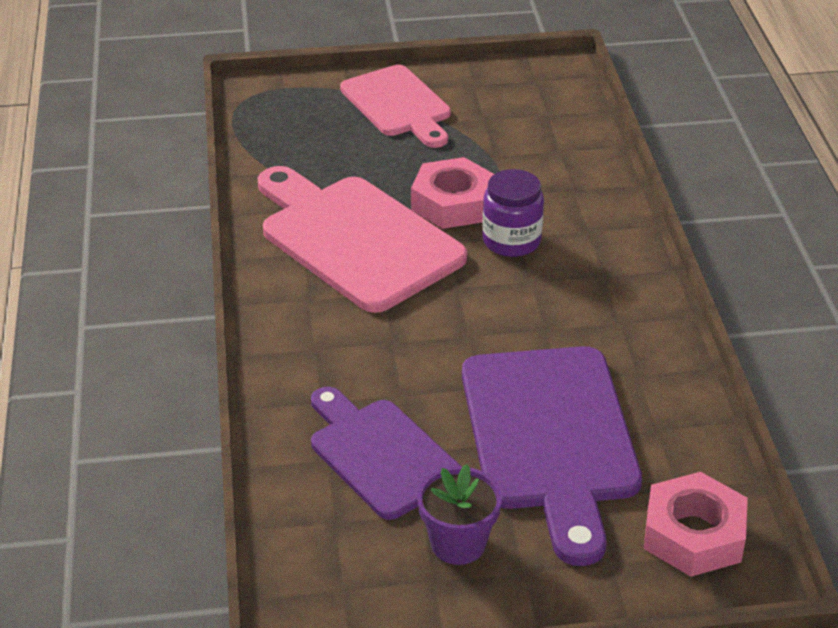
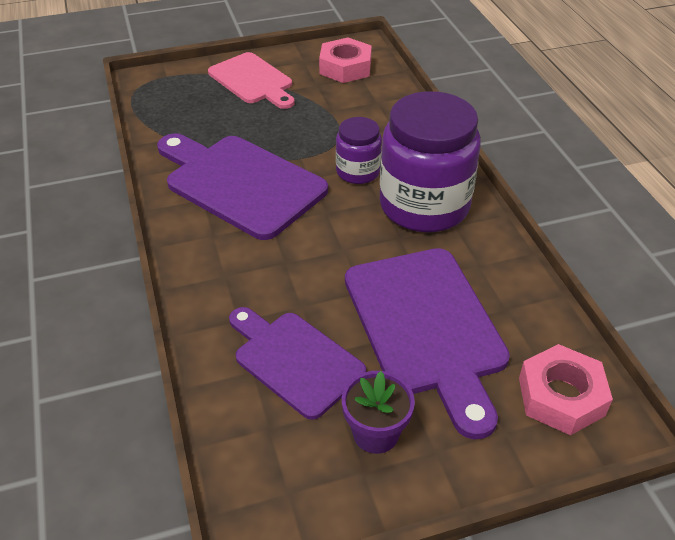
camera: 10 degrees left, 5 degrees up
(355, 239) = (240, 183): pink cutting board -> purple cutting board
(453, 203) = (308, 148): pink nut -> pink nut (345, 67)
(587, 293) = (424, 205): none -> purple jar

